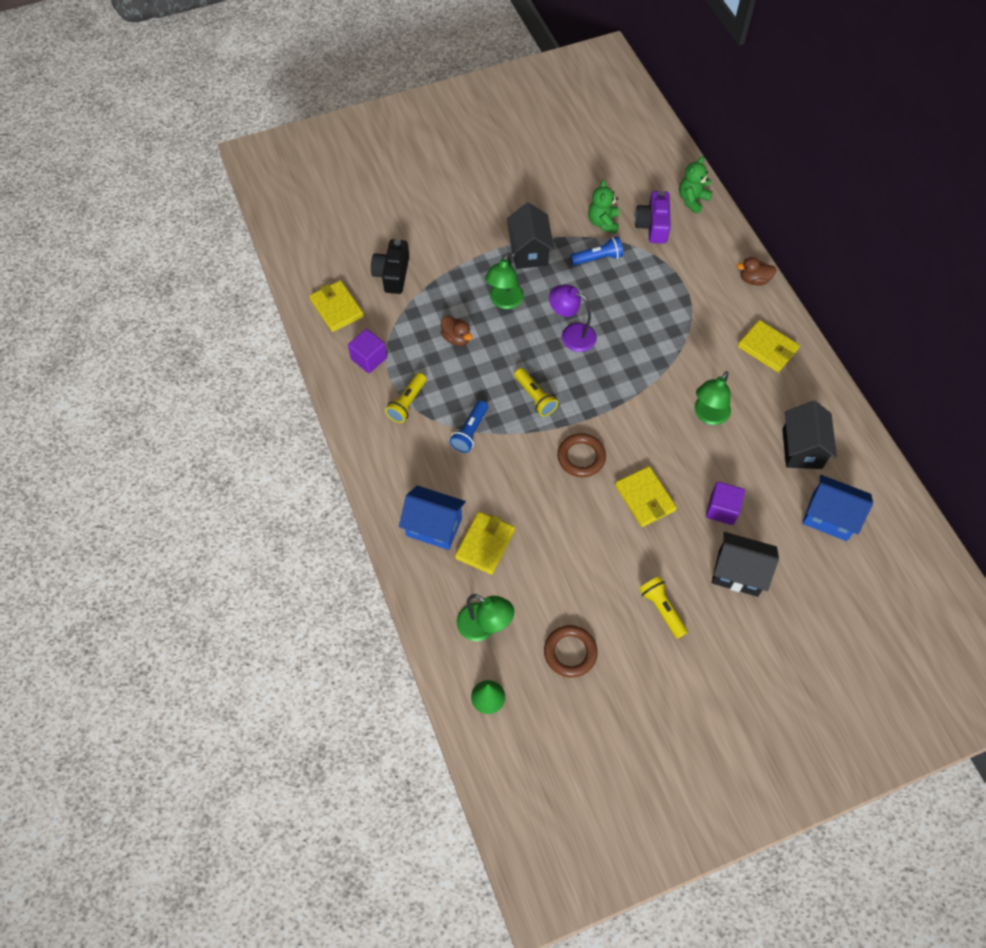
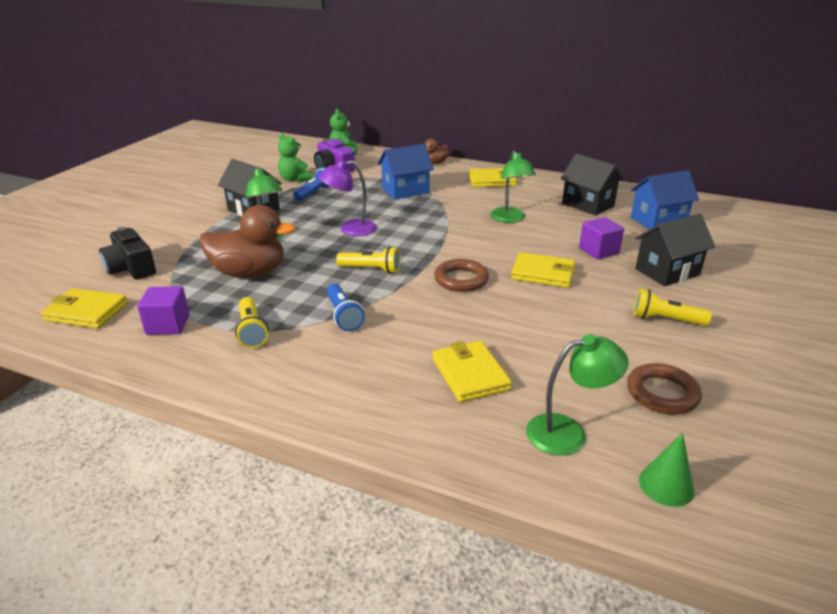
camera: 45 degrees left, 30 degrees down
(434, 527) = (403, 395): blue house -> blue house (405, 191)
(456, 338) = (249, 273): brown duck -> brown duck, size x1.95

